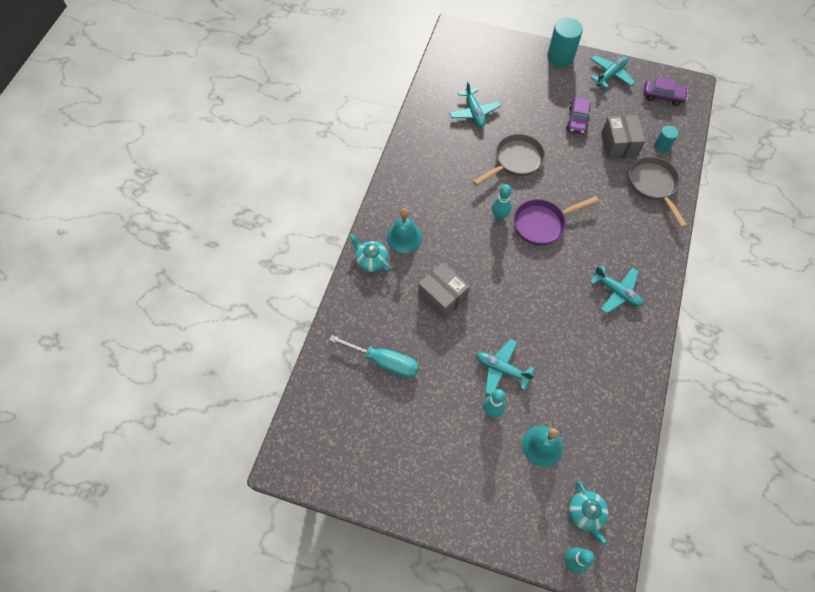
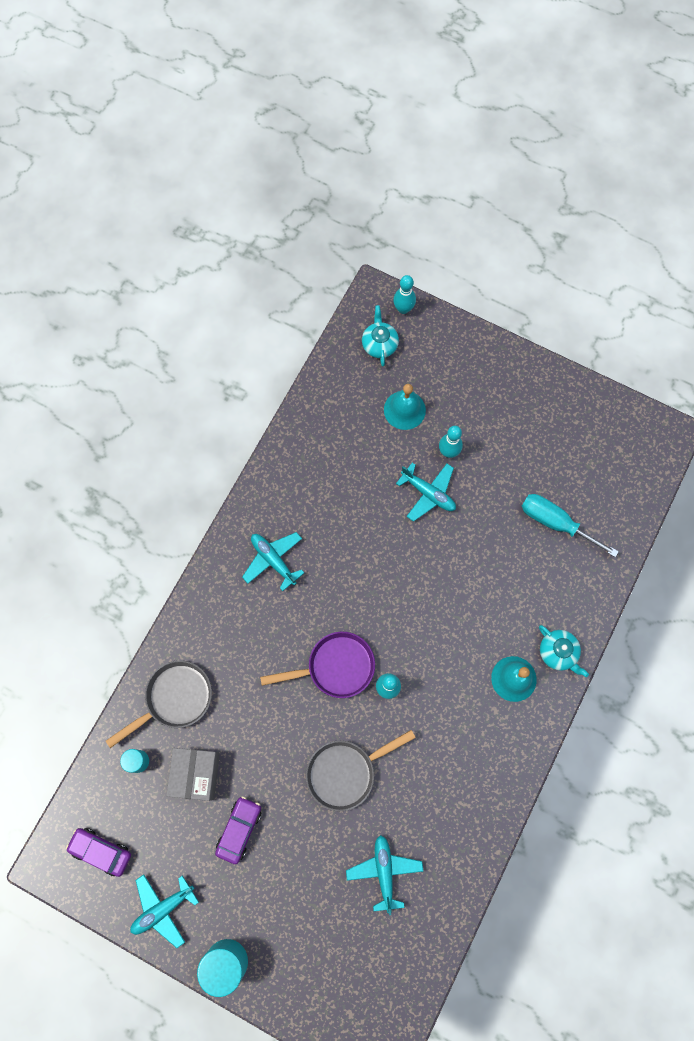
camera: 170 degrees left, 10 degrees up
(442, 297) = (479, 589): grey box -> none
(653, 186) = (174, 699): grey pan -> grey pan turned 120 degrees counterclockwise

